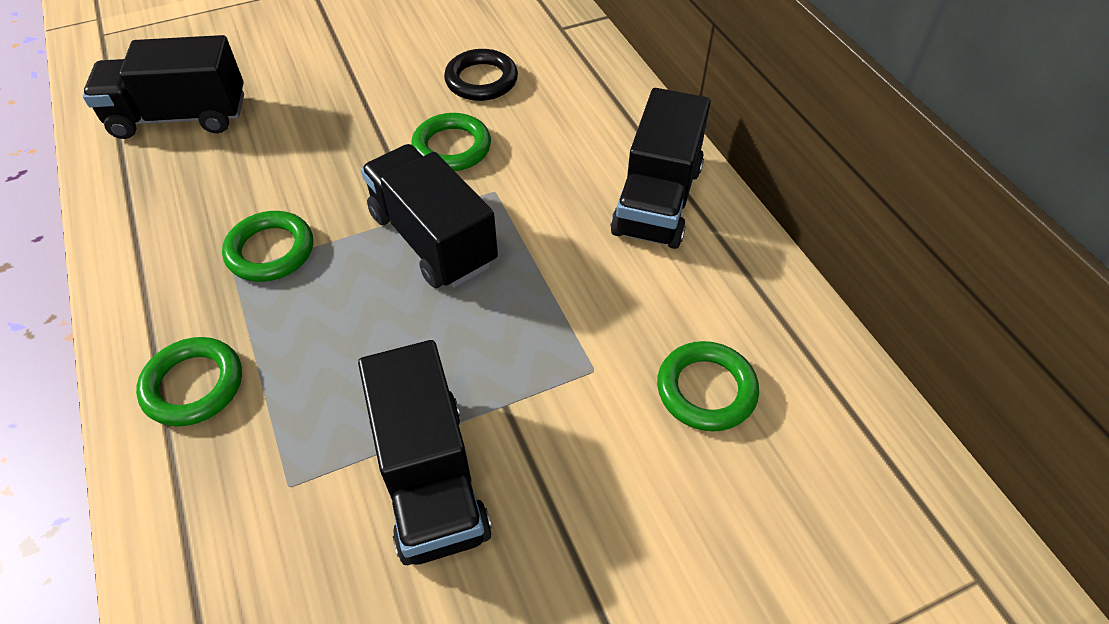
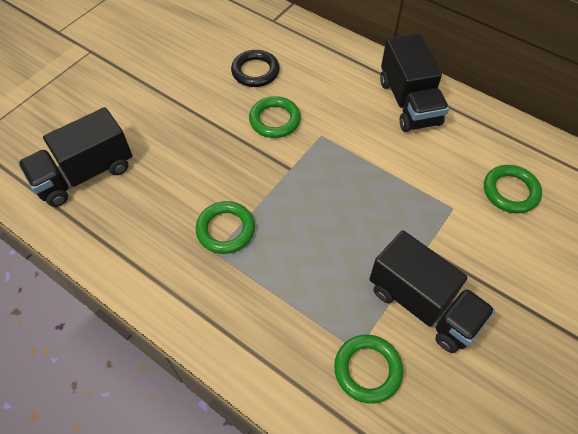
camera: 30 degrees left, 5 degrees up
(193, 385) = (254, 327): green ring -> green ring (367, 370)
(433, 239) = (312, 178): black truck -> none

